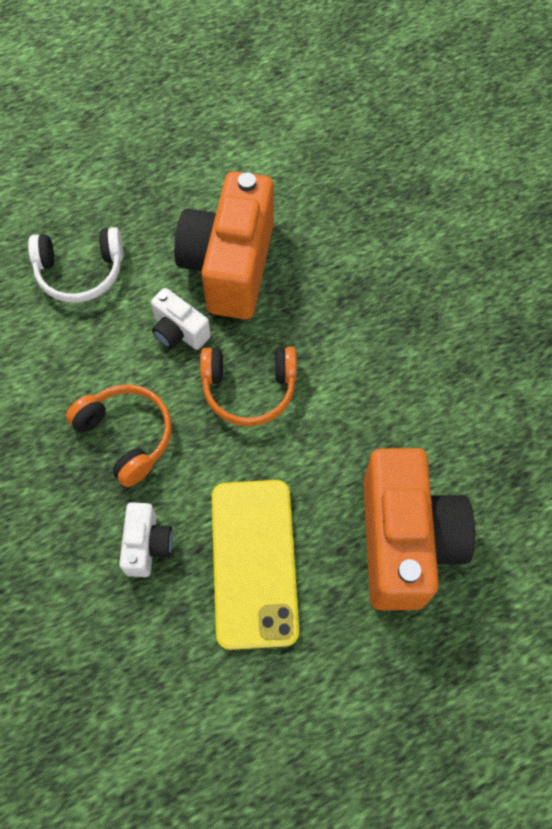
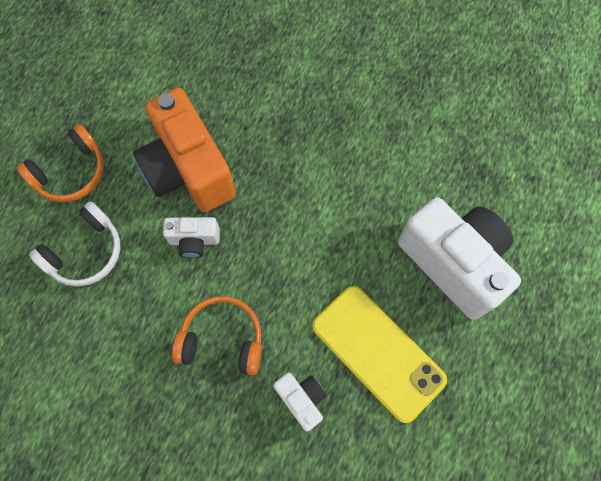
camera: 40 degrees left, 5 degrees up
(249, 389) = (275, 243): orange headphones -> orange headphones (71, 173)
(405, 541) = (453, 263): orange camera -> white camera

